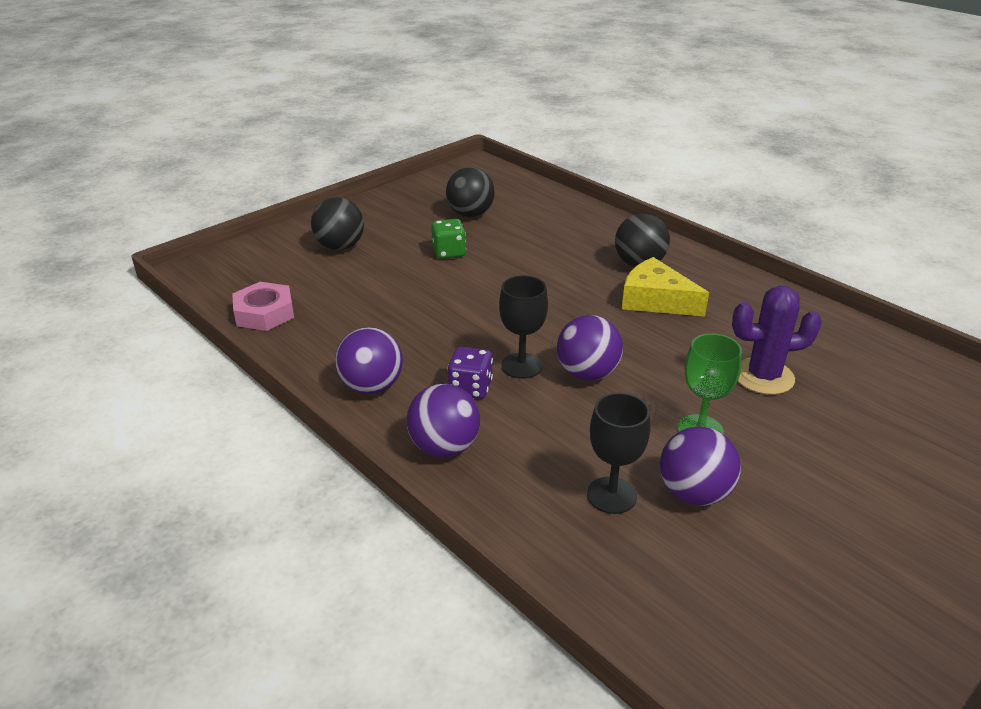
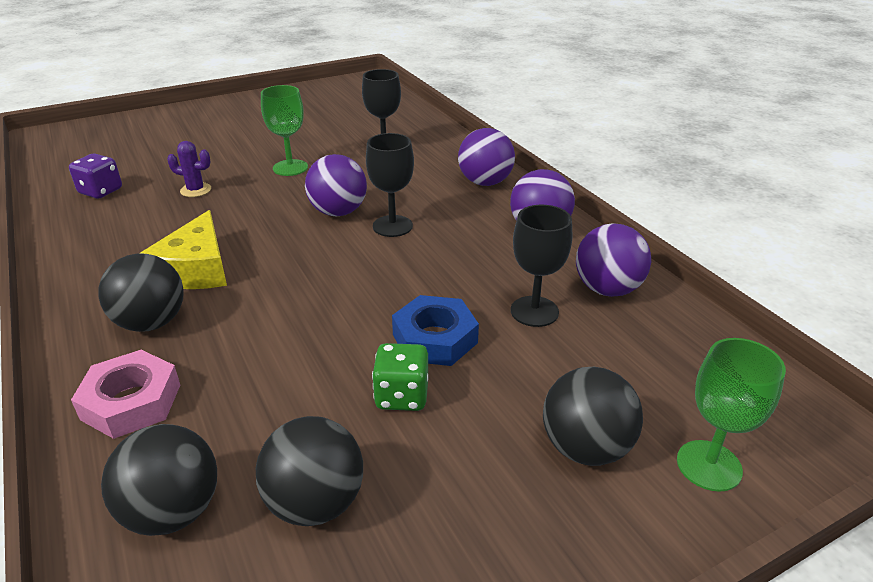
camera: 165 degrees left, 0 degrees up
(264, 313) = (675, 328): pink nut -> pink nut (131, 402)
(274, 249) = (709, 465): none -> green goblet
(372, 309) = (534, 311): none -> black goblet
(441, 282) = (434, 338): none -> blue nut
(470, 388) = (449, 215): purple dice -> purple dice (101, 191)
(532, 204) = (173, 511): none -> black ball
(655, 300) = (196, 269): yellow cheese -> yellow cheese turned 45 degrees clockwise
(694, 493) = (332, 143): purple ball -> purple ball (607, 289)
(763, 376) = (196, 190): purple cactus -> purple cactus, size x0.57

